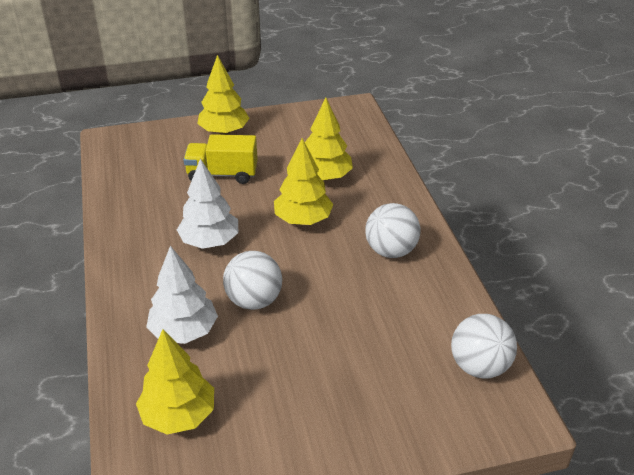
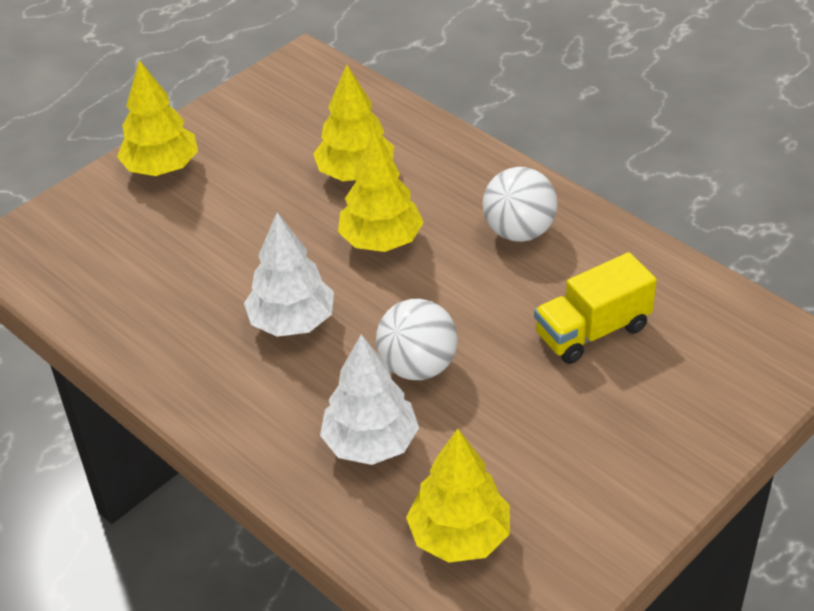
camera: 30 degrees left, 5 degrees up
(222, 174) = (219, 227): yellow truck -> yellow truck (592, 331)
(479, 366) = (723, 316): white ball -> none

